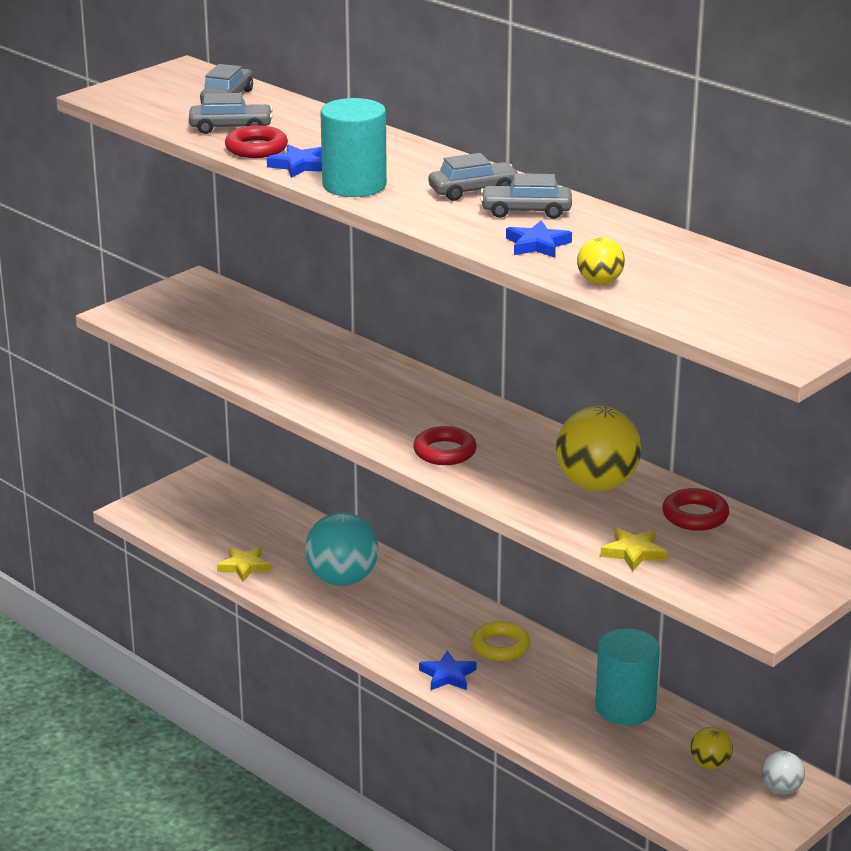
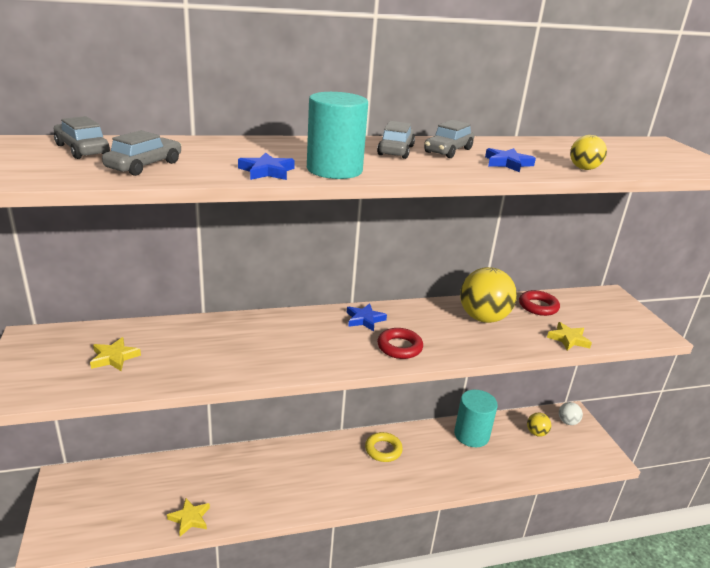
camera: 60 degrees left, 0 degrees up
(220, 327) = (114, 357): none -> yellow star
(256, 148) = (205, 171): red ring -> none
(342, 579) = (255, 478): turquoise ball -> none
(447, 675) = (394, 485): blue star -> blue star (364, 319)

